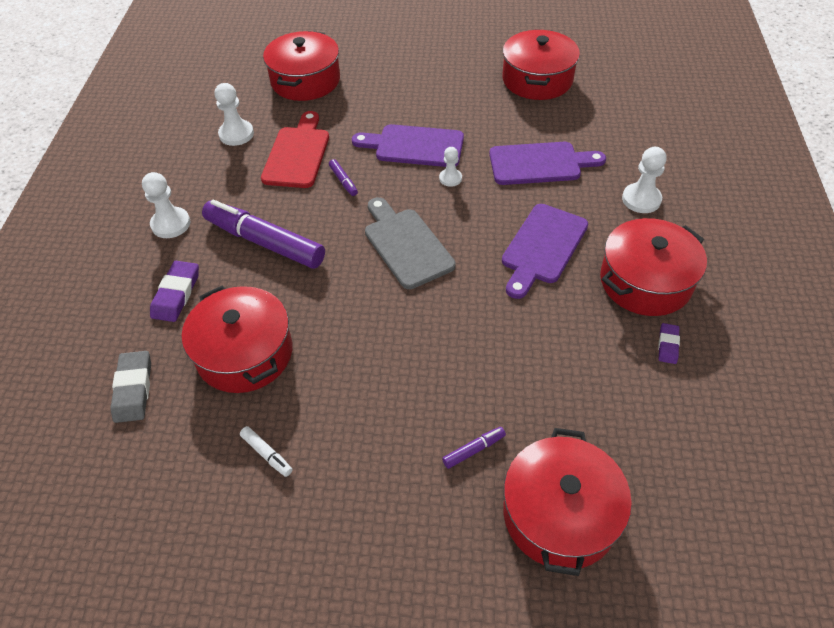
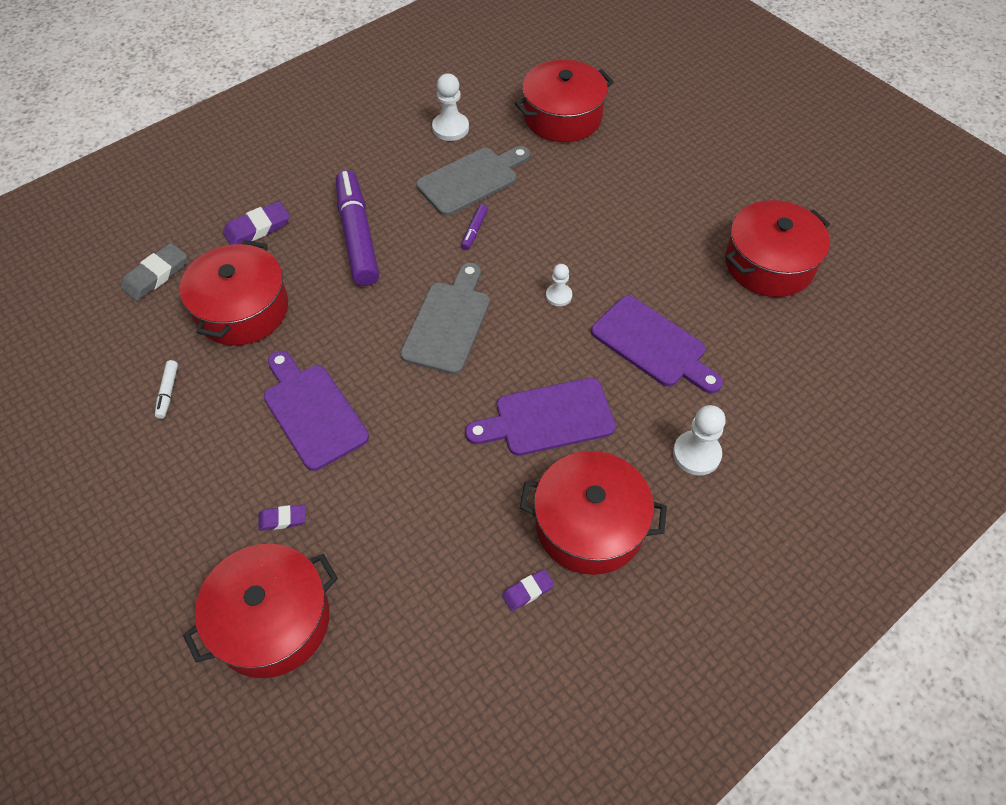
camera: 45 degrees right, 5 degrees up
(171, 224) = (318, 170): white pawn -> none
(297, 154) = (472, 180): red cutting board -> grey cutting board
(414, 146) = (569, 243): purple cutting board -> purple cutting board (312, 411)
(474, 450) = (282, 519): purple marker -> purple eraser

